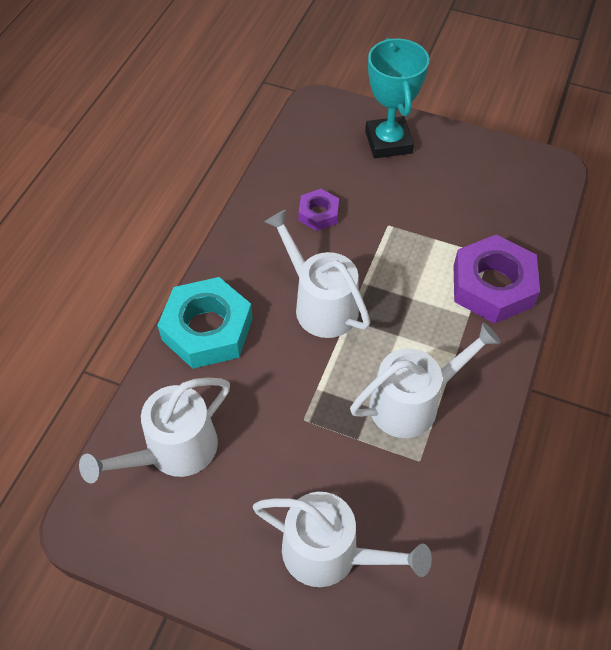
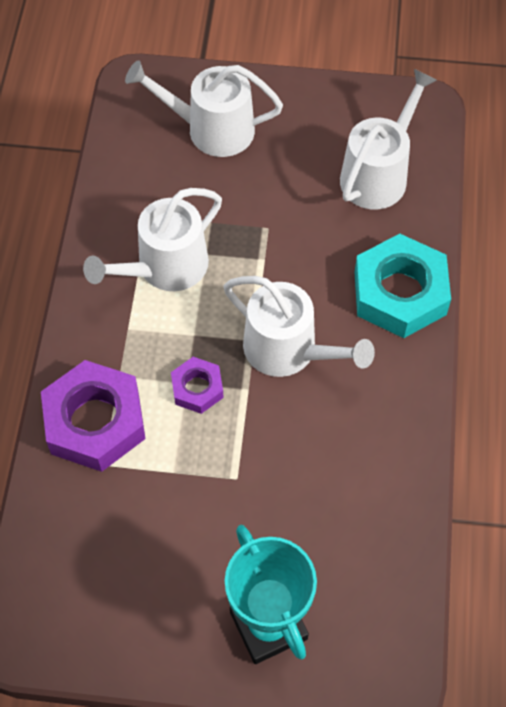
camera: 165 degrees right, 5 degrees up
(318, 213) = (329, 473): purple nut -> purple nut (197, 388)

